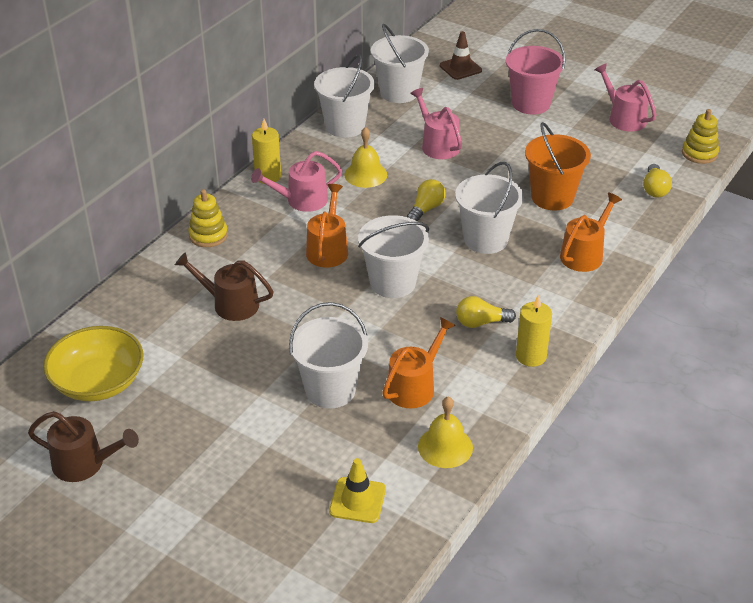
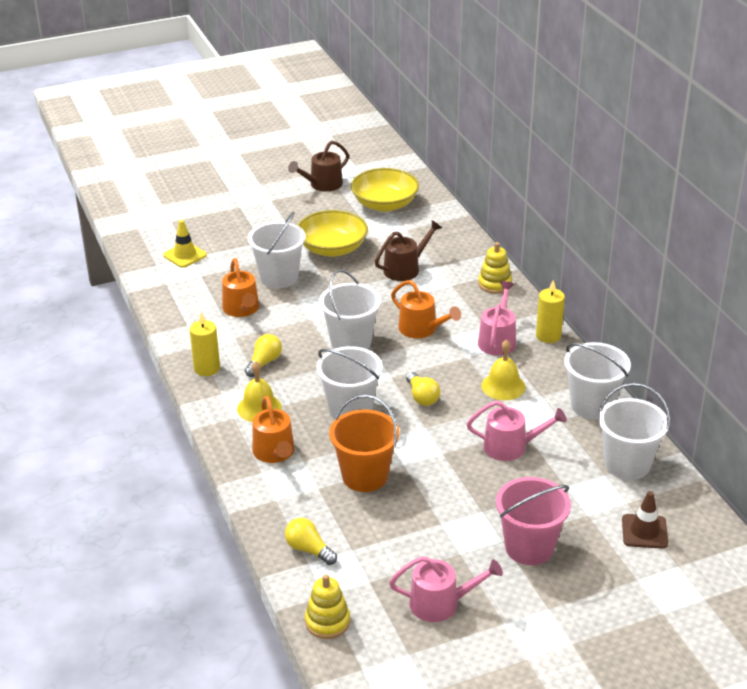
camera: 125 degrees right, 5 degrees down
(235, 377) = (332, 248): none -> yellow bowl
(445, 447) = (181, 299): yellow bell -> yellow bell (259, 408)

